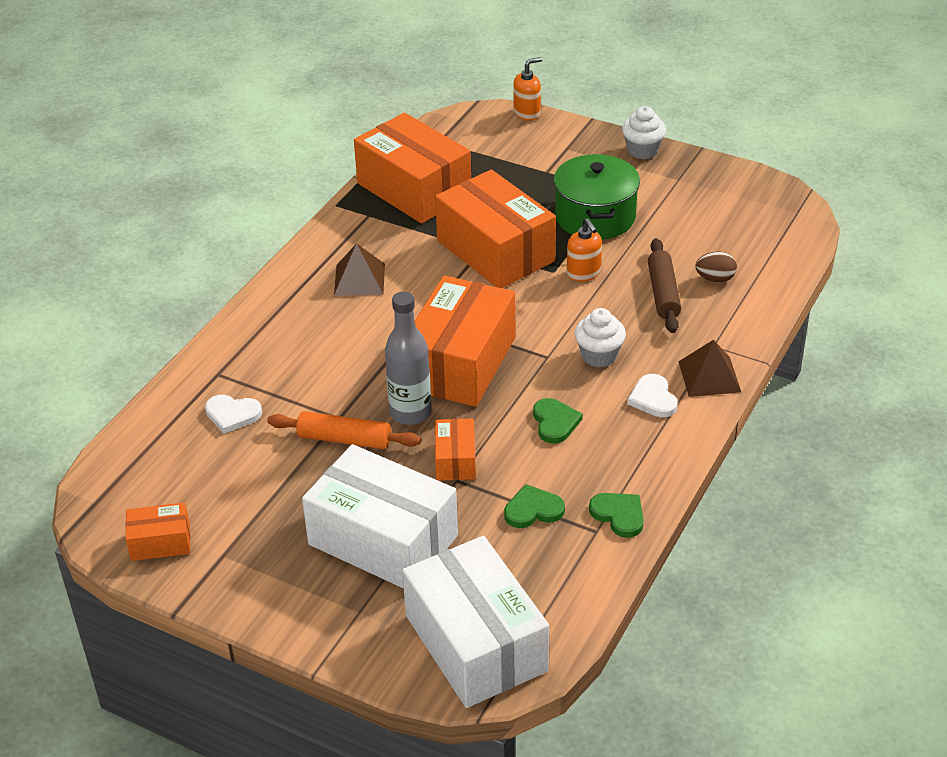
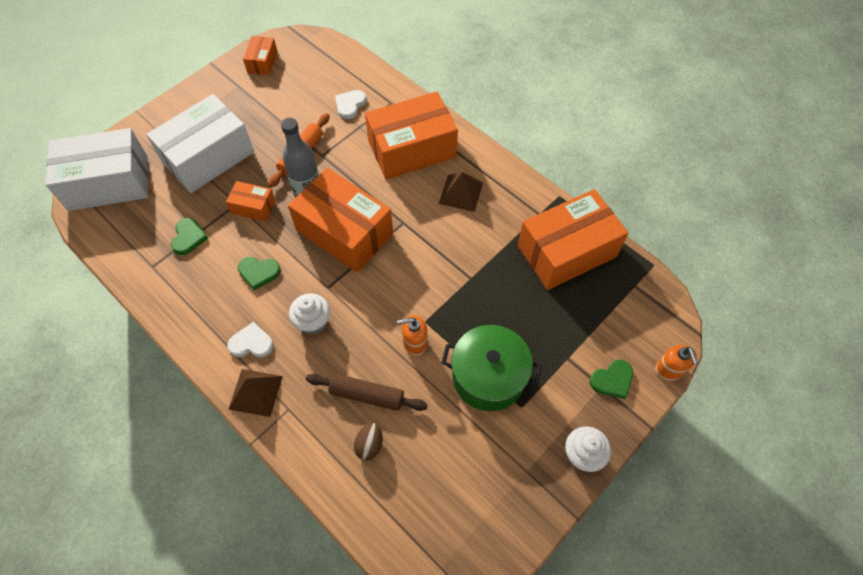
camera: 105 degrees right, 20 degrees up
(495, 251) = (465, 288): orange box -> orange box (412, 149)
(619, 515) = (157, 284): green heart -> green heart (612, 380)

